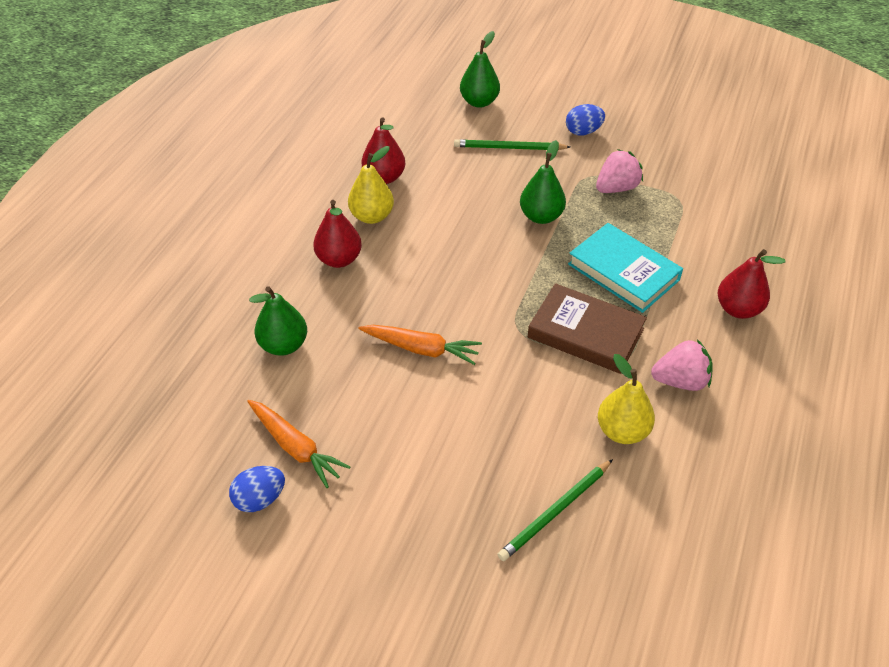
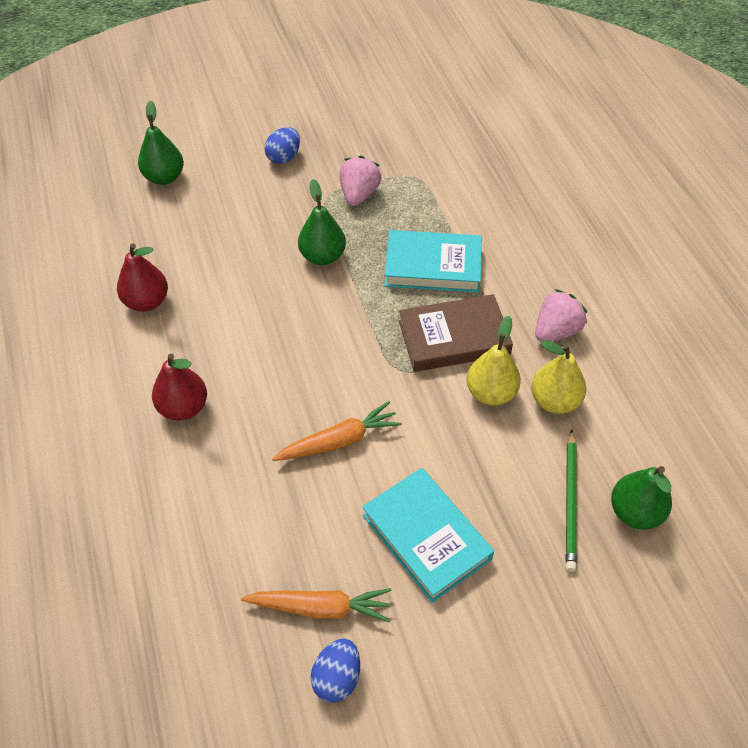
camera: 40 degrees left, 5 degrees up
(284, 345) = (214, 523): green pear -> green pear (635, 512)
(372, 216) = (172, 346): yellow pear -> yellow pear (490, 393)
(416, 455) = (426, 537): none -> turquoise book
(509, 148) = (234, 208): green pencil -> none
(738, 309) = (541, 245): red pear -> none

